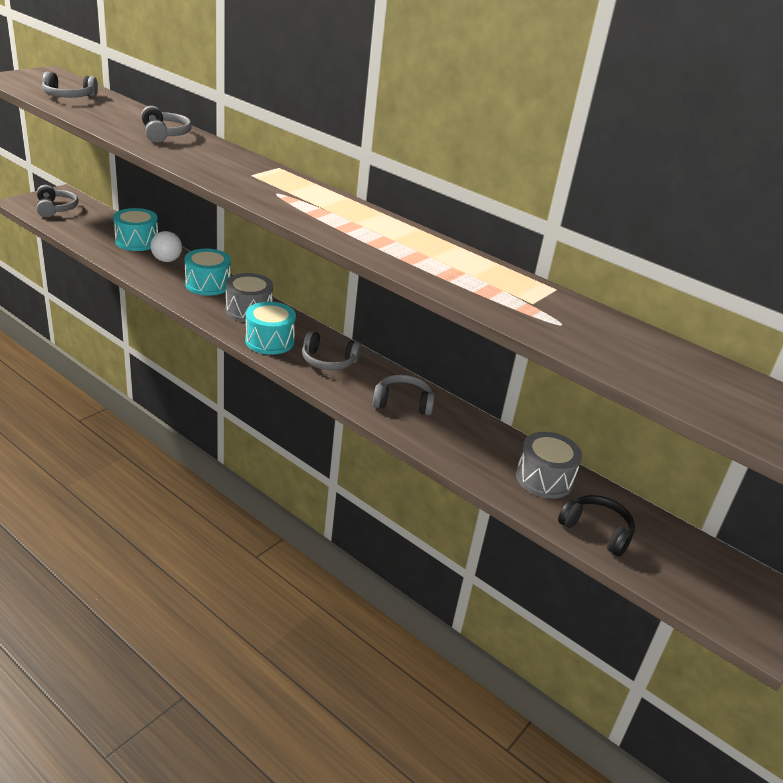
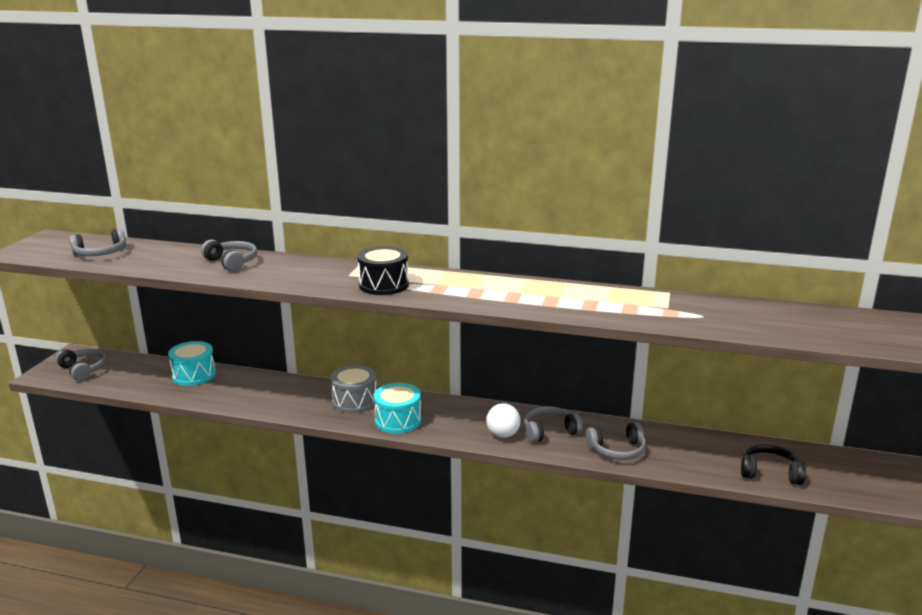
camera: 20 degrees left, 10 degrees down
(166, 260) = (238, 382): white ball -> white ball (503, 435)
(208, 284) = (297, 391): turquoise drum -> none
(271, 193) = (384, 285): none -> black drum
(328, 361) = (461, 419): grey headphones -> grey headphones (617, 450)
(544, 479) = (701, 449): grey drum -> none

